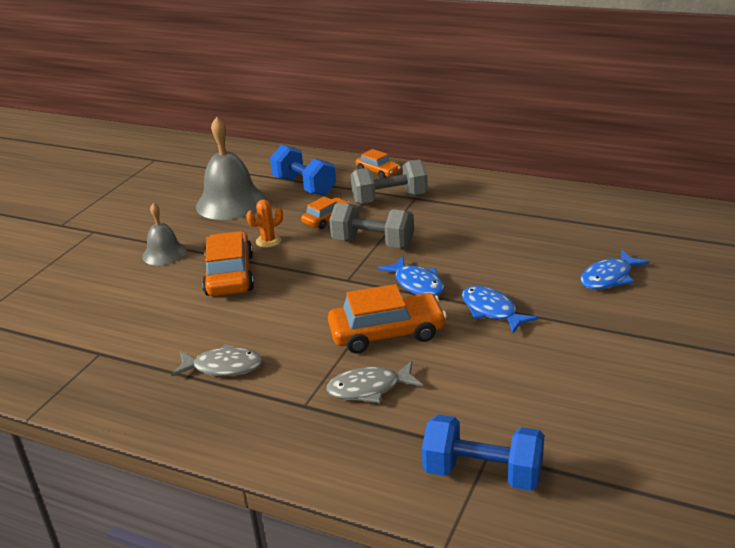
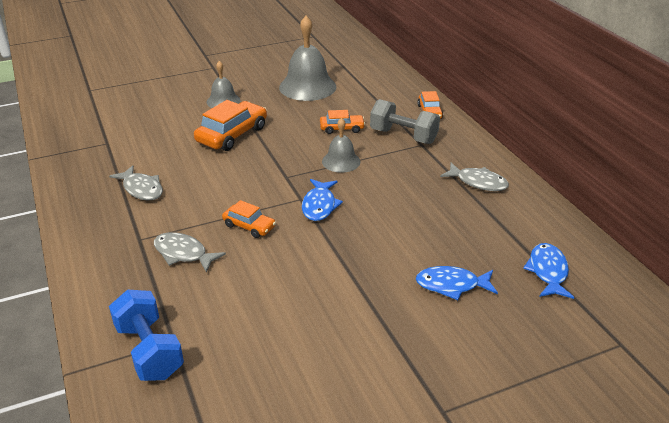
camera: 40 degrees right, 5 degrees up
(268, 241) = (286, 124): orange cactus -> none
(304, 186) = (366, 98): blue dumbbell -> none
(373, 243) = (341, 161): grey dumbbell -> grey bell
(387, 333) = (249, 226): orange car -> orange car, size x0.57
(491, 311) = (332, 254): blue fish -> blue fish (548, 271)
(505, 202) = (478, 182): none -> grey fish

